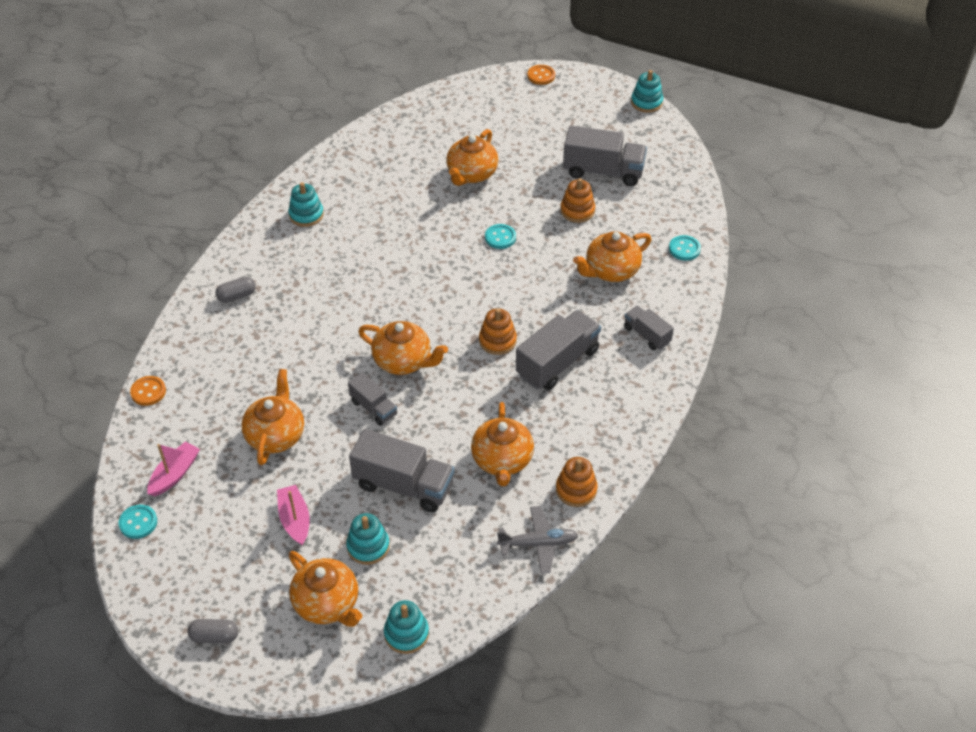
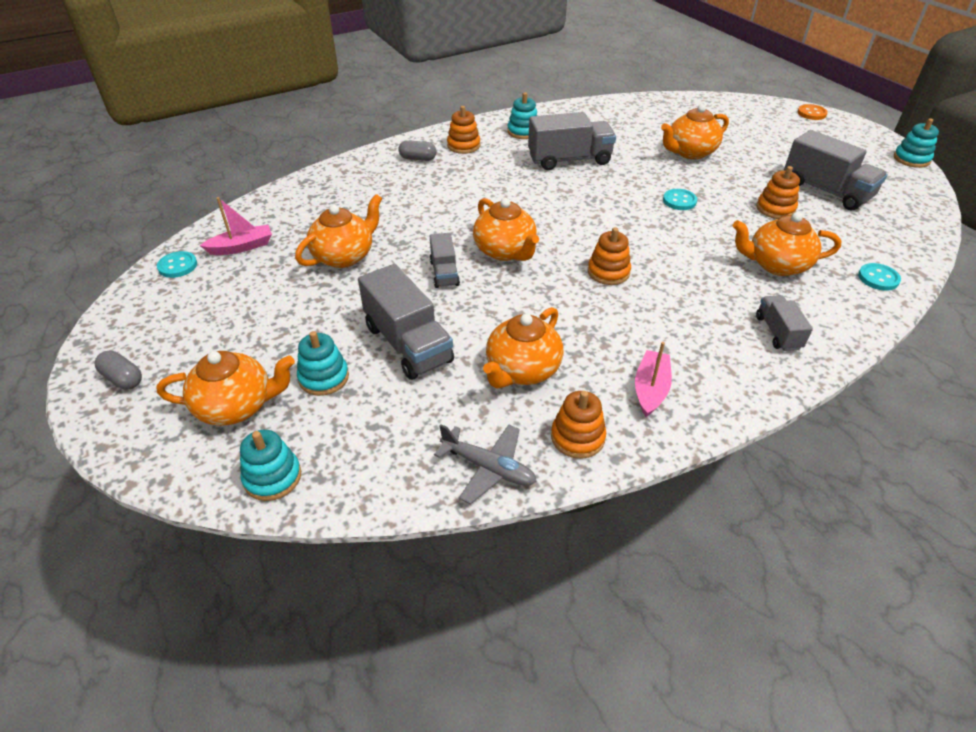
camera: 35 degrees right, 5 degrees down
(148, 392) = (288, 189): orange button -> none
(265, 259) = (463, 146): none -> orange stacking toy
(295, 519) = (289, 323): pink boat -> pink boat (650, 389)
(327, 604) = (237, 406): orange teapot -> orange teapot turned 90 degrees counterclockwise
(557, 362) = (655, 314): grey truck -> grey truck (569, 160)

